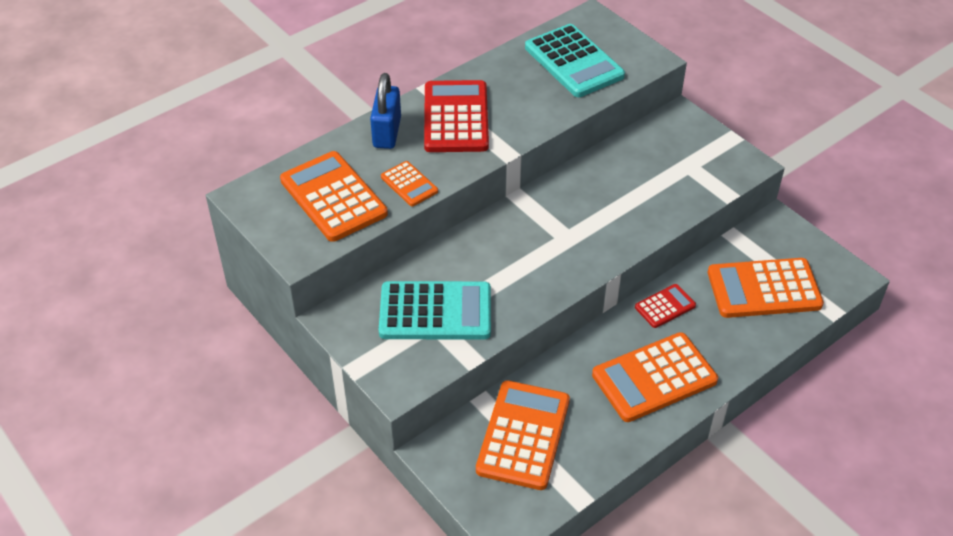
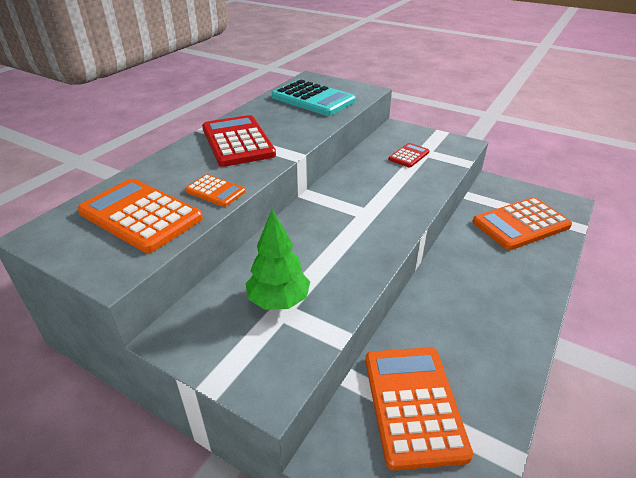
camera: 20 degrees left, 10 degrees down
(387, 132) = (179, 160): blue padlock -> none
(435, 312) = (279, 301): turquoise calculator -> green tree
(654, 378) = (493, 311): orange calculator -> none
(665, 306) = (460, 254): red calculator -> red calculator (409, 156)

